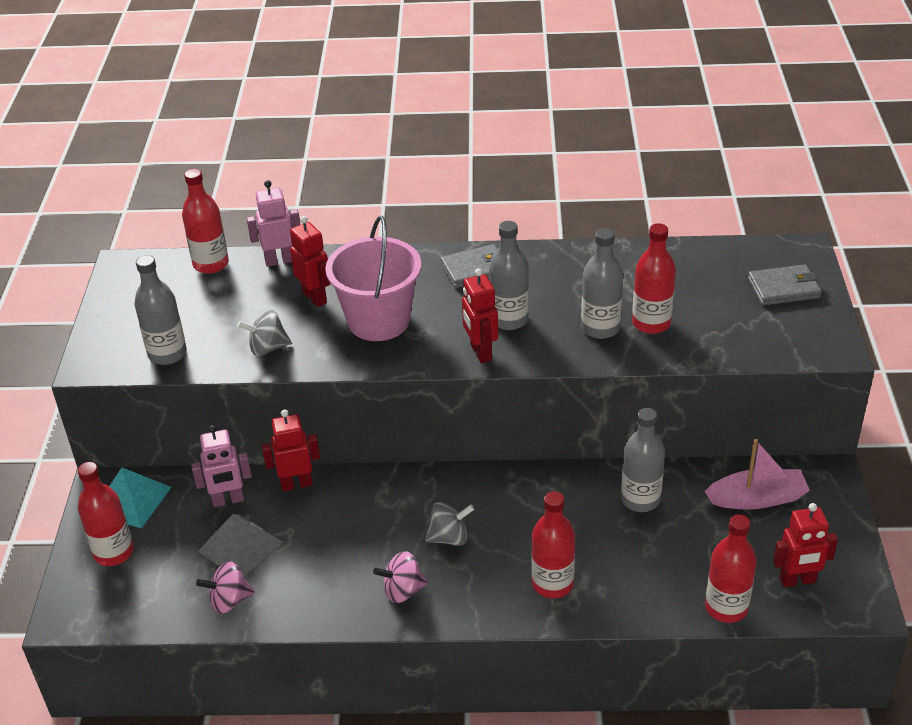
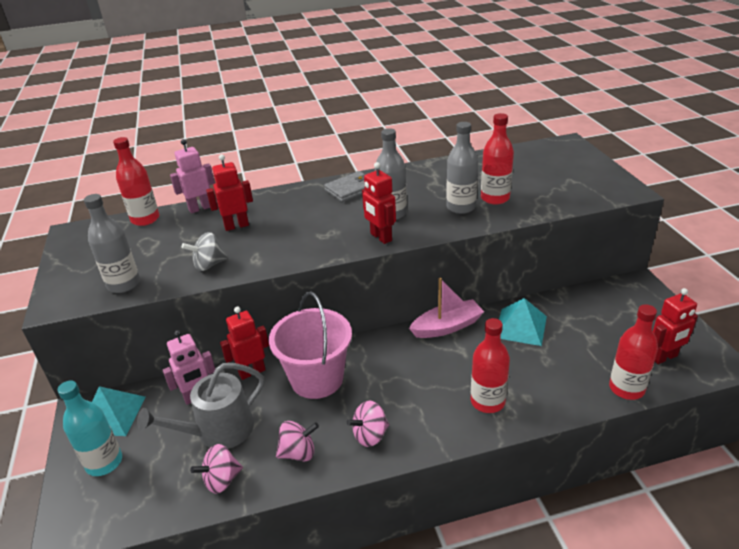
camera: 15 degrees left, 5 degrees down
(114, 552) = (104, 462): red bottle -> turquoise bottle
(240, 546) = (218, 431): grey pyramid -> grey watering can
(315, 298) = (236, 226): red robot -> red robot turned 60 degrees counterclockwise
(318, 591) = (298, 453): none -> pink spinning top
(379, 321) = (292, 231): pink bucket -> pink bucket (317, 379)
(449, 537) = (391, 385): grey spinning top -> none
(640, 499) = (521, 326): grey bottle -> turquoise pyramid
(757, 498) = (601, 309): pink boat -> pink boat (447, 327)
(784, 288) = (570, 164): grey wallet -> none

